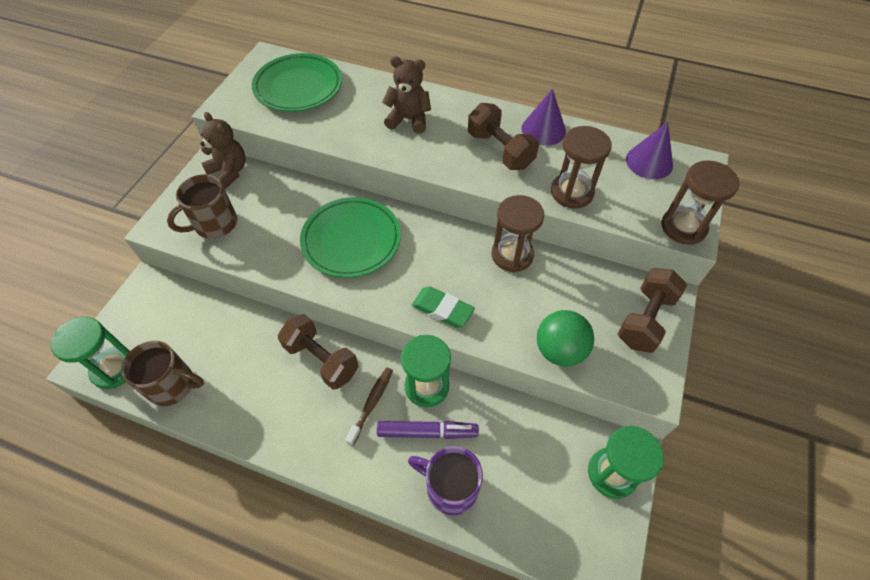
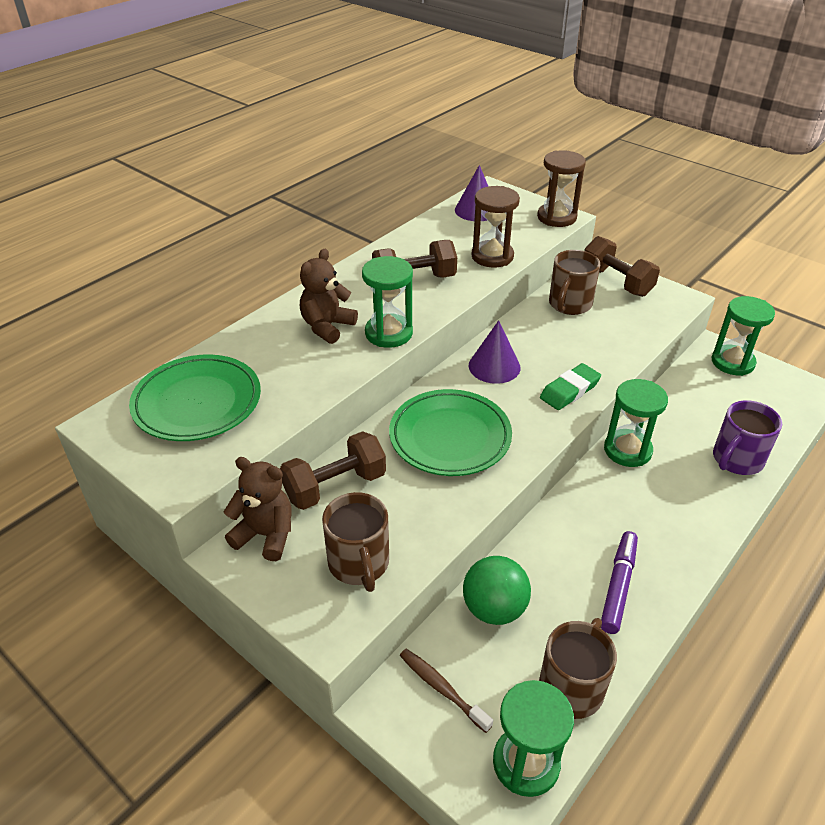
camera: 70 degrees left, 15 degrees down
(229, 172) = (266, 535): brown teddy bear -> brown teddy bear turned 45 degrees clockwise
(321, 359) = (574, 527): brown dumbbell -> brown dumbbell (335, 486)
(371, 403) = (639, 496): brown toothbrush -> brown toothbrush (441, 688)
(416, 155) = (389, 333): none -> green hourglass
(427, 432) = (678, 462): purple marker -> purple marker (618, 586)
(512, 255) = (520, 331): brown hourglass -> none
(543, 130) = (401, 249): purple cone -> purple cone (494, 366)
(559, 350) = (635, 333): green ball -> green ball (494, 609)
(577, 285) = (569, 304): none -> brown mug

